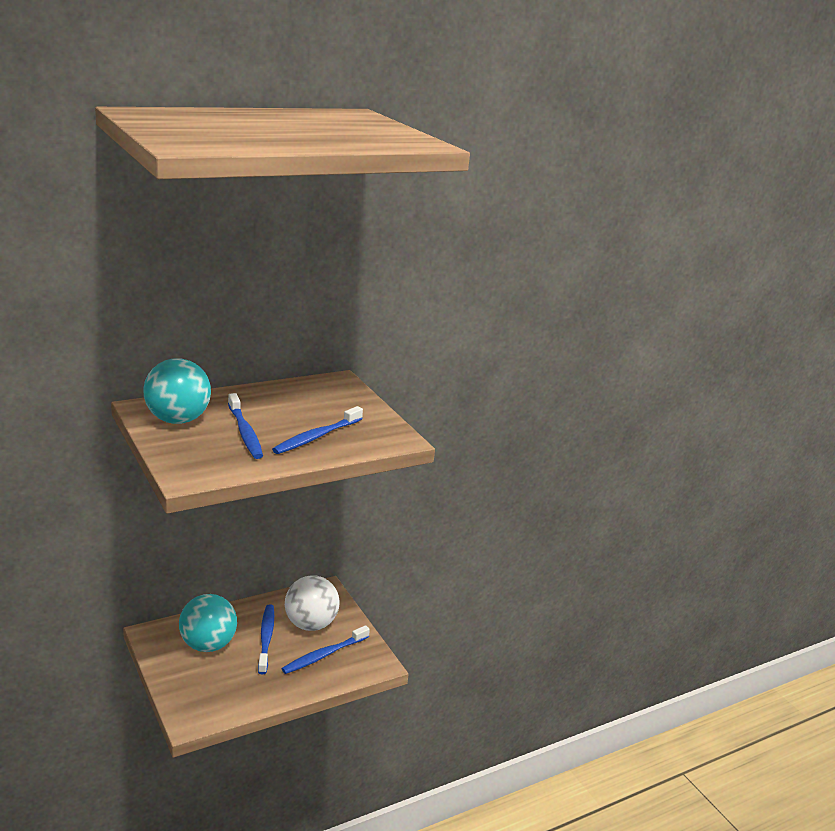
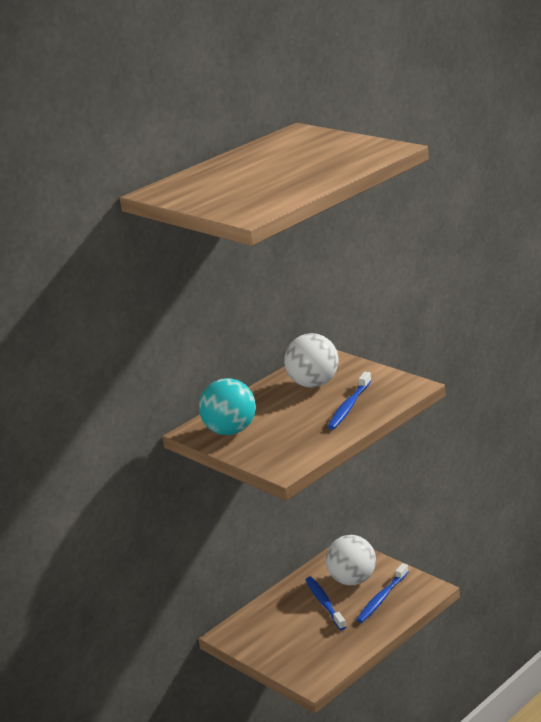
camera: 10 degrees left, 0 degrees up
(208, 645) = (281, 625): turquoise ball -> none
(245, 432) = (292, 422): blue toothbrush -> none
(305, 403) = (314, 384): none -> white ball

